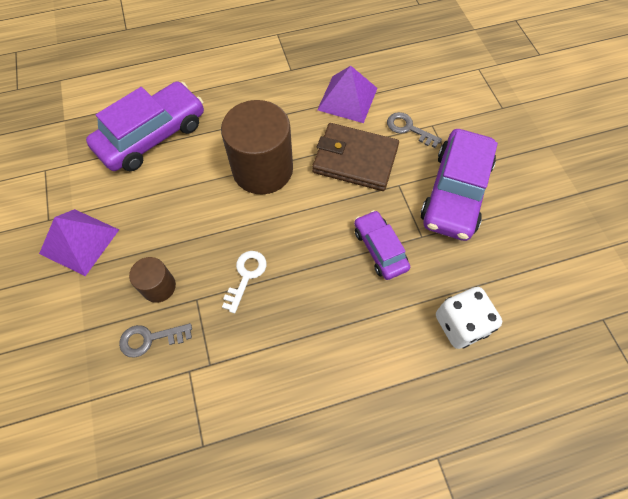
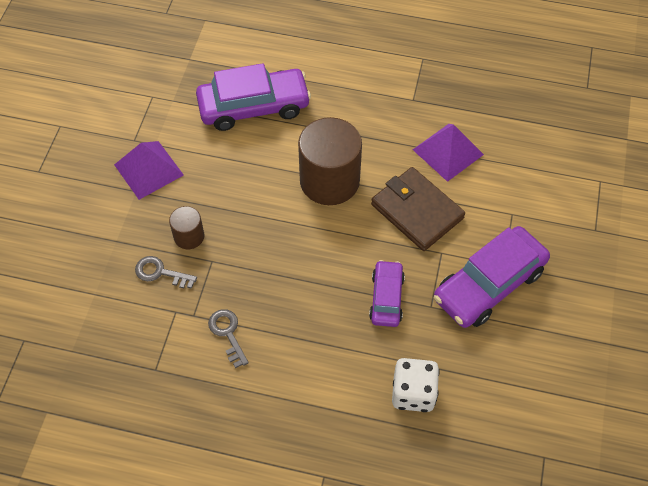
camera: 30 degrees right, 5 degrees down
(246, 276) = (261, 263): white key -> none
(409, 129) = (487, 207): grey key -> grey key (228, 333)

